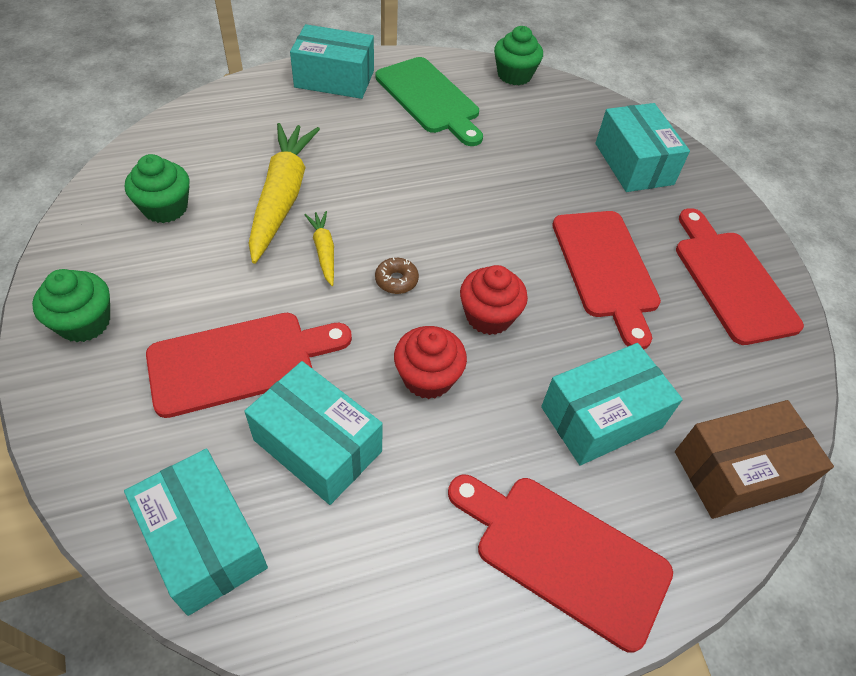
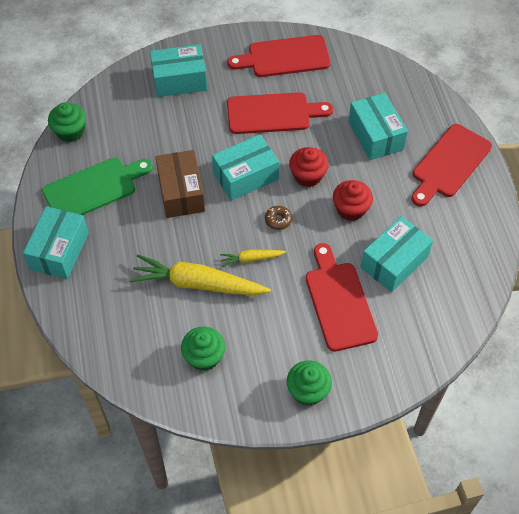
camera: 80 degrees left, 5 degrees up
(204, 541) = (449, 311): turquoise box -> turquoise box (245, 176)
(737, 471) = (405, 88): brown box -> brown box (181, 192)

